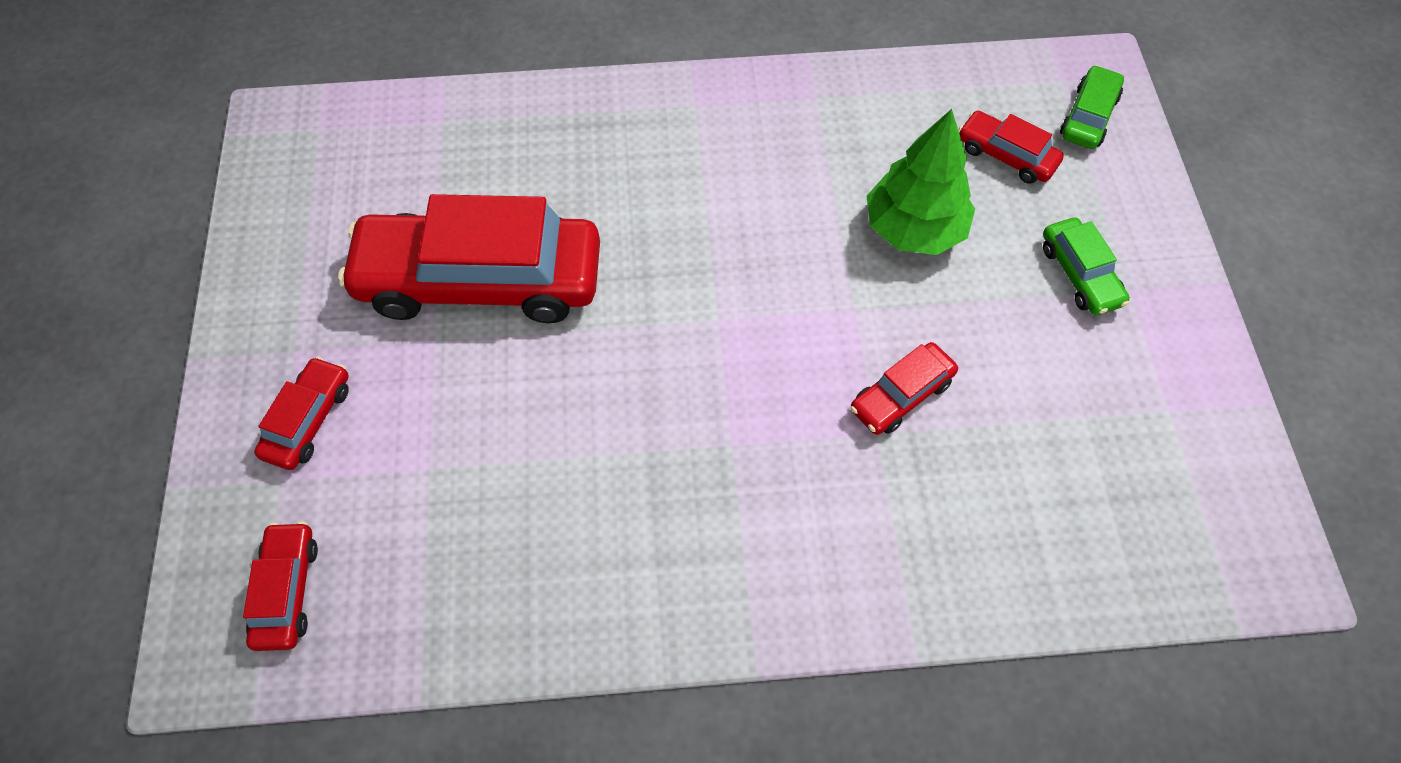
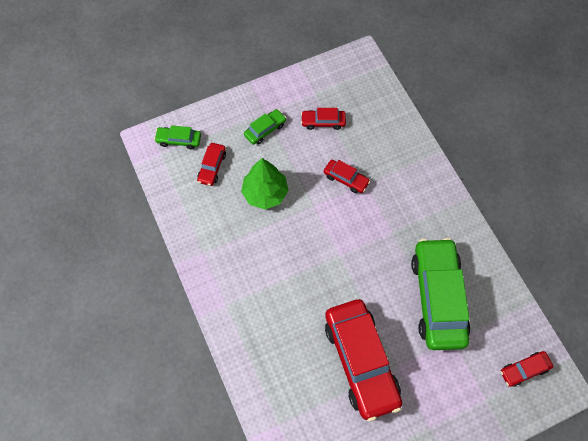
camera: 110 degrees left, 5 degrees up
(308, 420) = (456, 401): red car -> red car (323, 122)
(535, 477) = (437, 298): none -> green car

